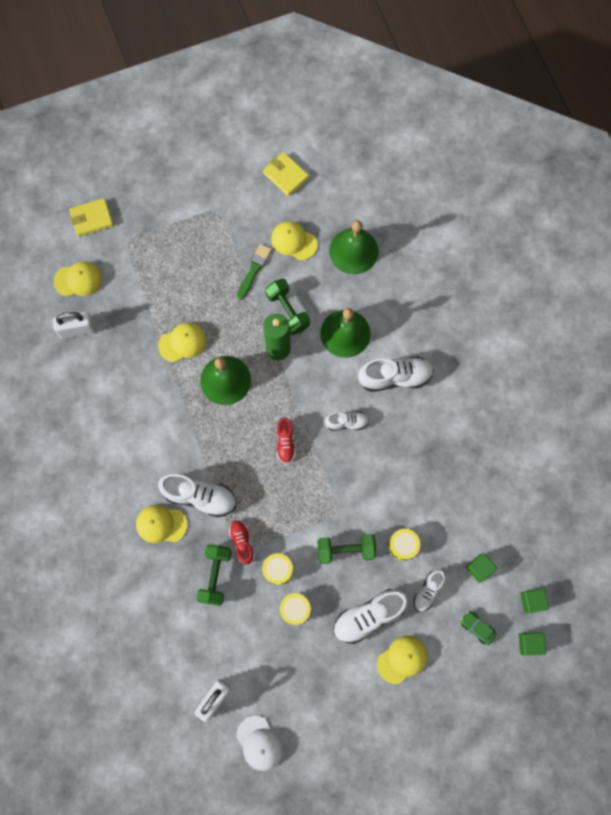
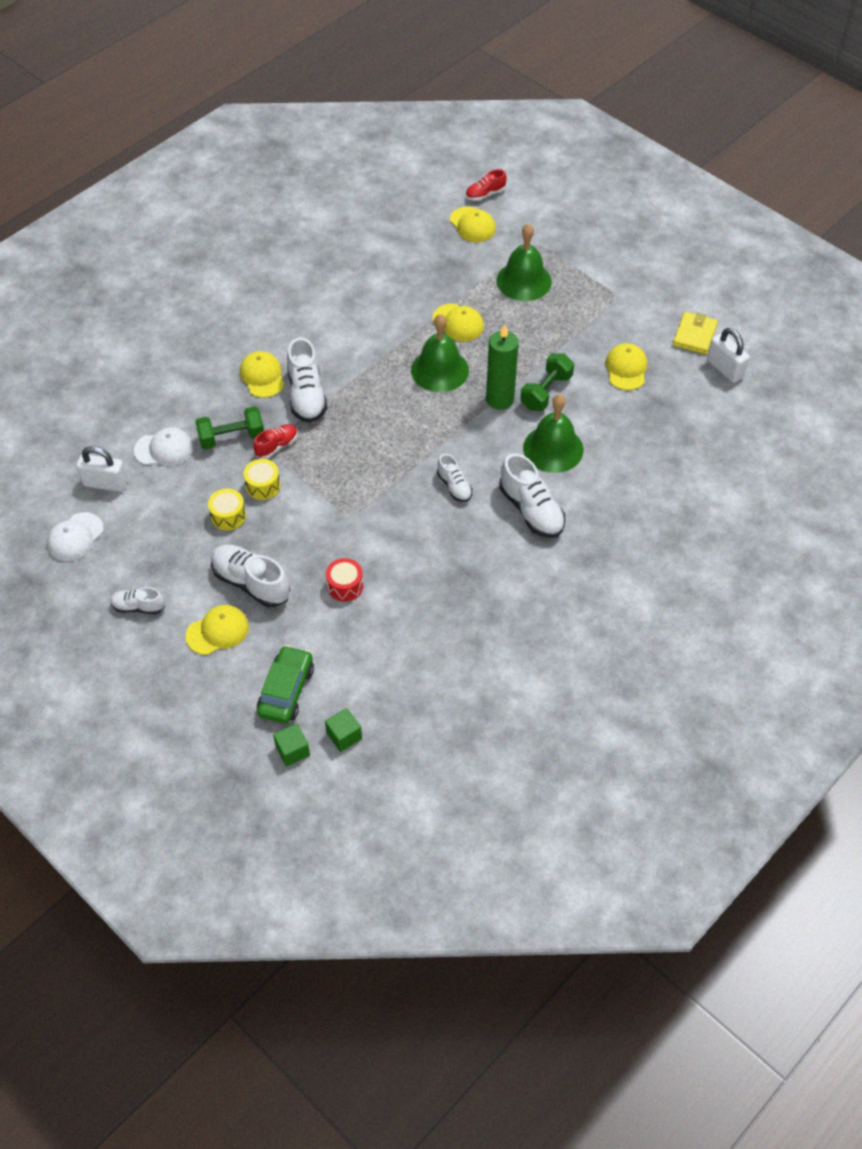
camera: 65 degrees right, 20 degrees down
(77, 329) = (422, 243): white padlock -> white padlock (724, 369)
(92, 218) = (541, 210): yellow wallet -> none
(201, 636) = (164, 449): none -> white cap
(254, 270) = (572, 348): green brush -> none
(285, 442) = (402, 442): red shoe -> red shoe (485, 194)
(346, 550) = (314, 536): green dumbbell -> none
(353, 251) = (651, 422): green bell -> green bell (524, 281)
(402, 659) = (217, 631): yellow cap -> yellow cap turned 60 degrees counterclockwise
(403, 545) = (345, 586): yellow drum -> red drum
(428, 591) = (305, 628): white shoe -> white shoe (138, 607)
(477, 627) = (286, 691): green car -> green car, size x1.77
(479, 568) = (356, 668): green cube -> none

